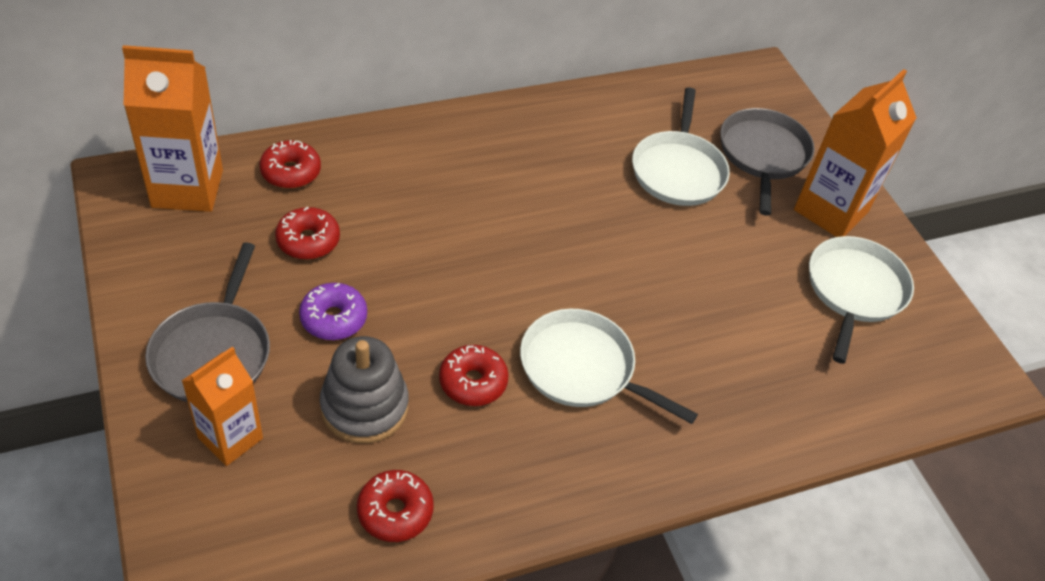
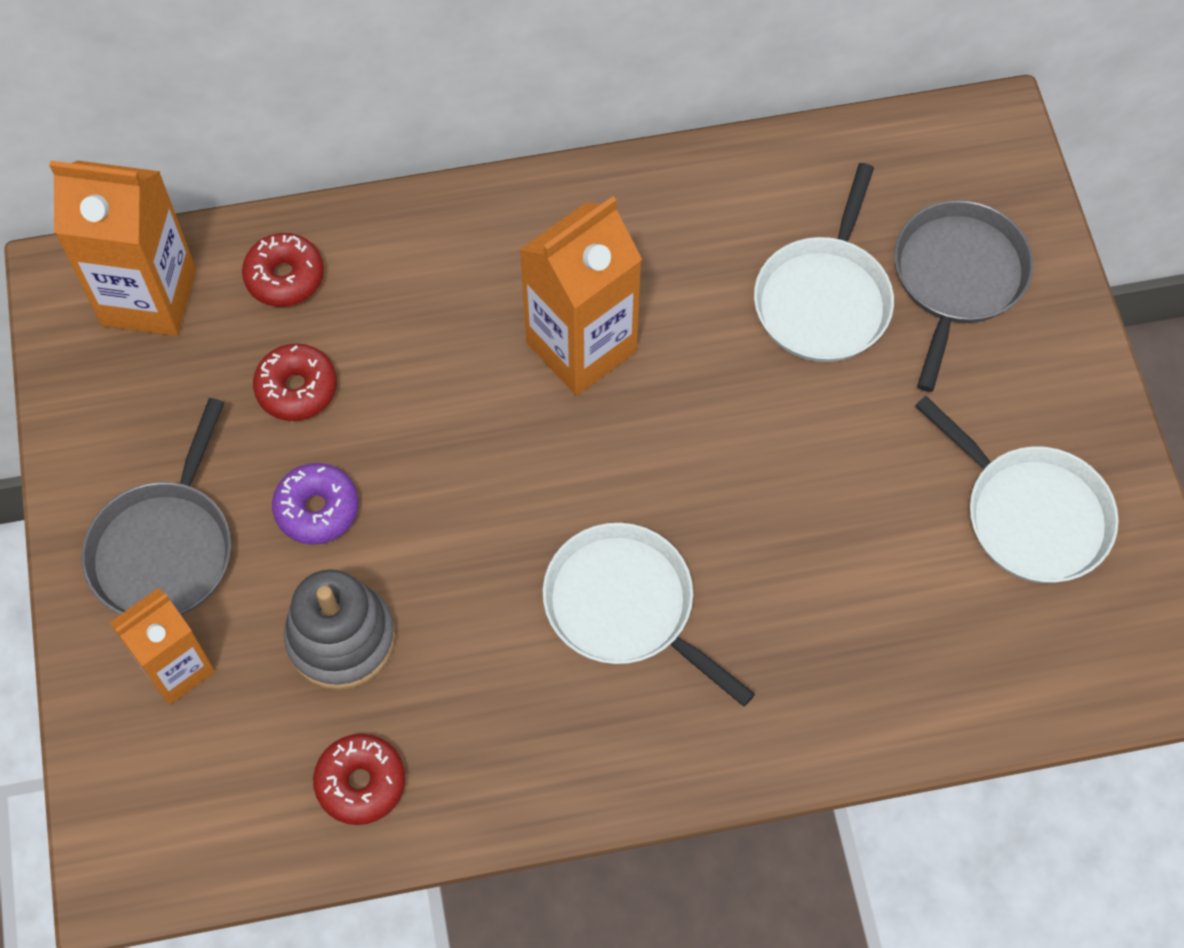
camera: 15 degrees right, 15 degrees up
(473, 382) = (481, 615): red donut -> none
(831, 211) = (1033, 380): orange carton -> orange carton (581, 347)
(854, 291) = (1031, 515): white pan -> white pan turned 105 degrees clockwise

